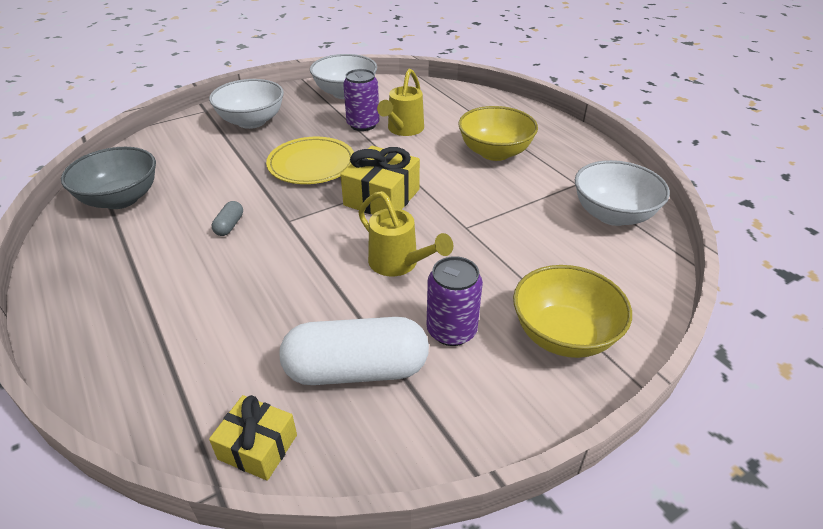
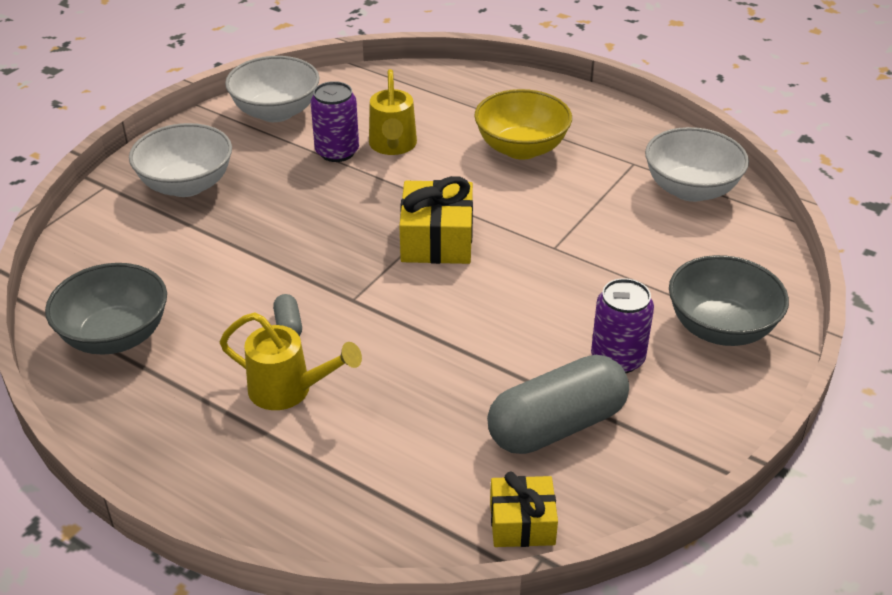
camera: 25 degrees left, 0 degrees up
(311, 164) = (319, 222): yellow plate -> none
(356, 370) = (556, 425): white capsule -> grey capsule
(399, 264) = (515, 309): yellow watering can -> yellow watering can (289, 390)
(563, 335) = (720, 328): yellow bowl -> grey bowl

